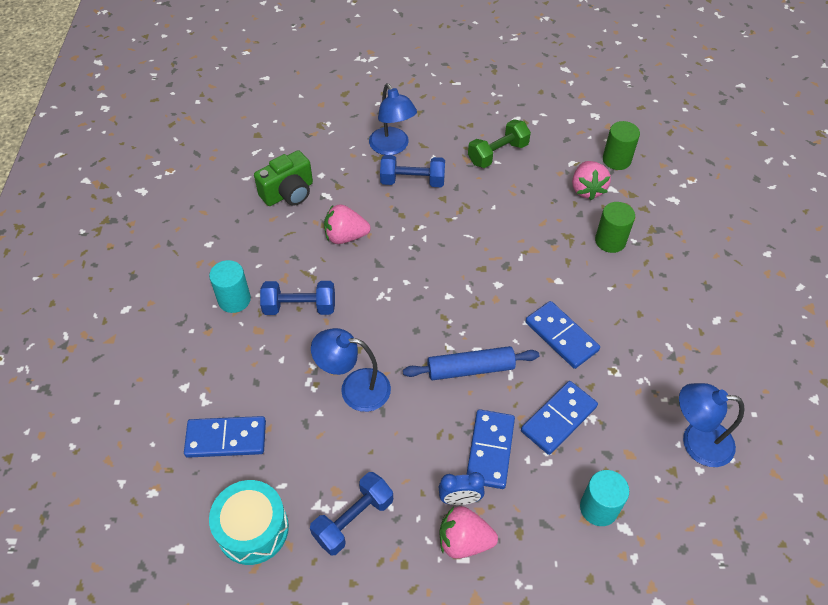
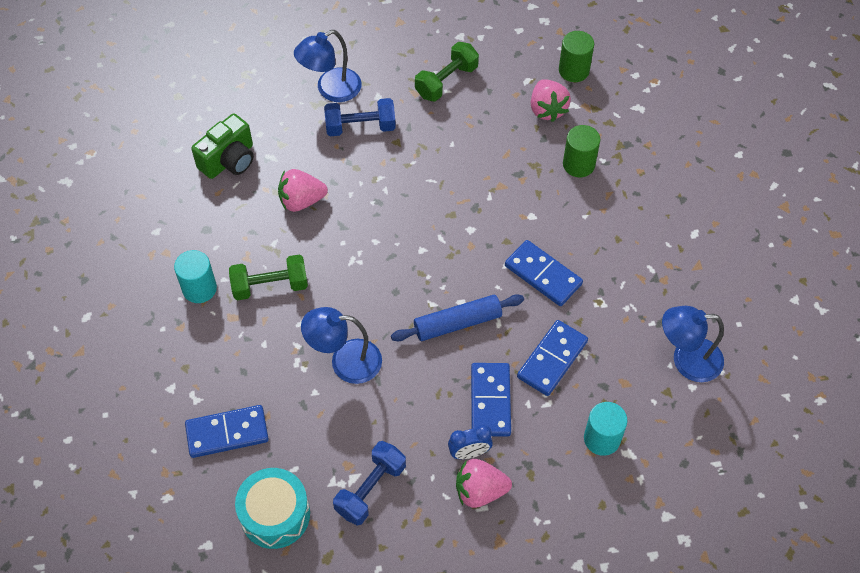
camera: 10 degrees left, 5 degrees up
(300, 307) = (270, 286): blue dumbbell -> green dumbbell
(392, 147) = (331, 90): blue lamp -> blue lamp turned 90 degrees clockwise

